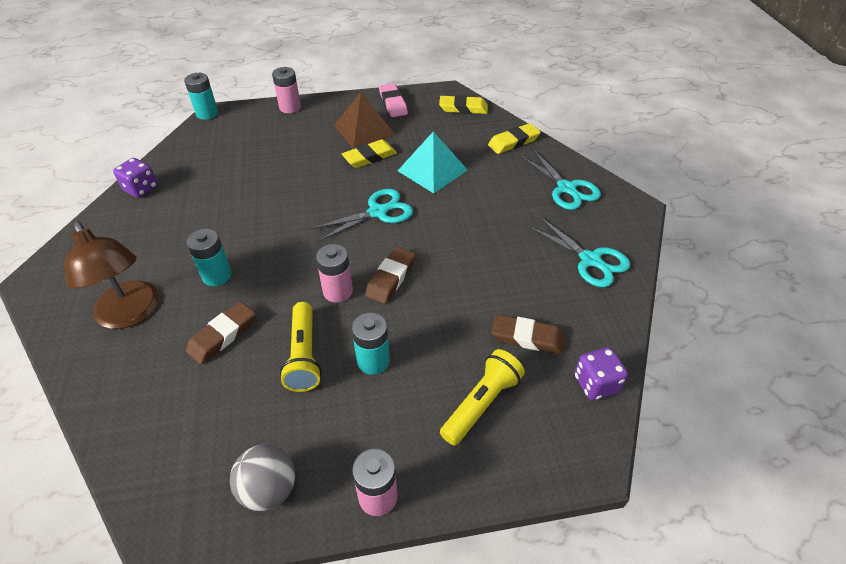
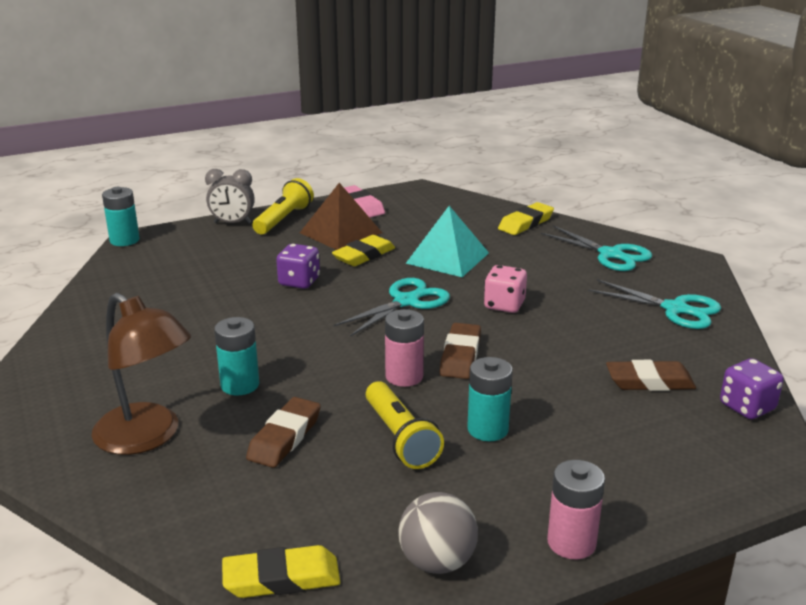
camera: 15 degrees left, 20 degrees down
(141, 189) = (80, 320): purple dice -> purple dice (299, 282)
(290, 107) = (232, 223): pink battery -> grey clock
(451, 230) = (504, 305): none -> pink dice
(463, 108) = (448, 201): yellow eraser -> yellow eraser (281, 578)
(481, 403) = (635, 444): yellow flashlight -> yellow flashlight (283, 219)

